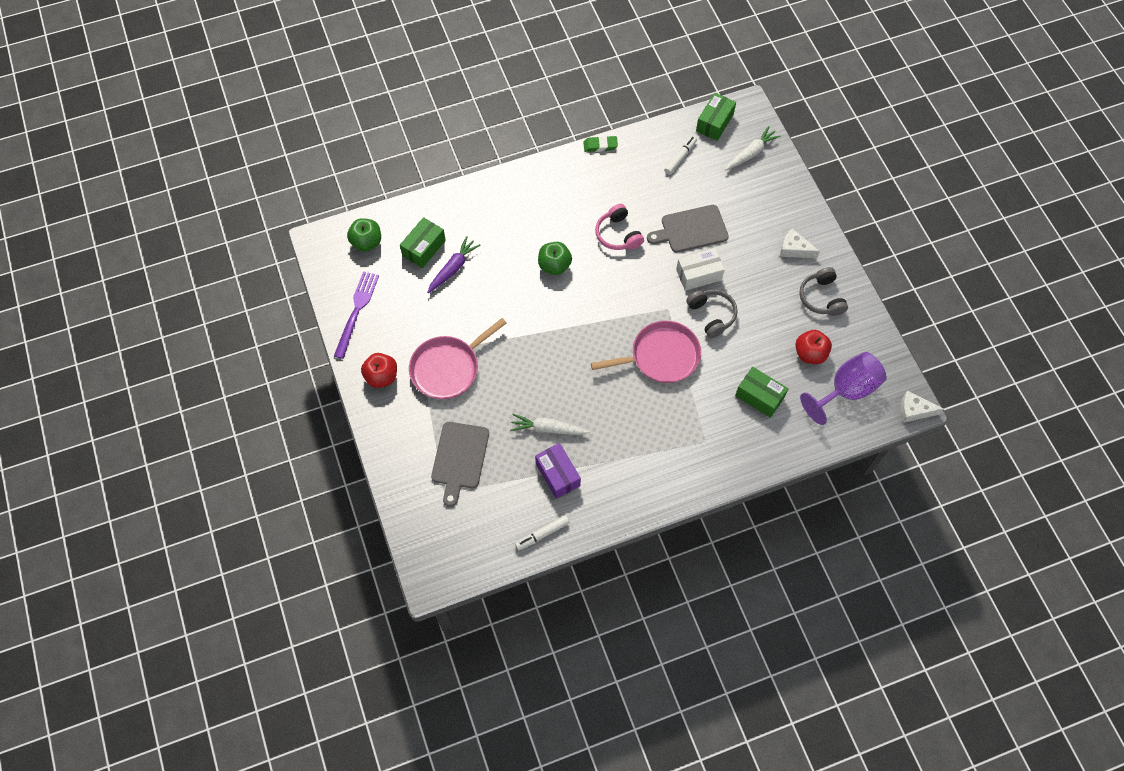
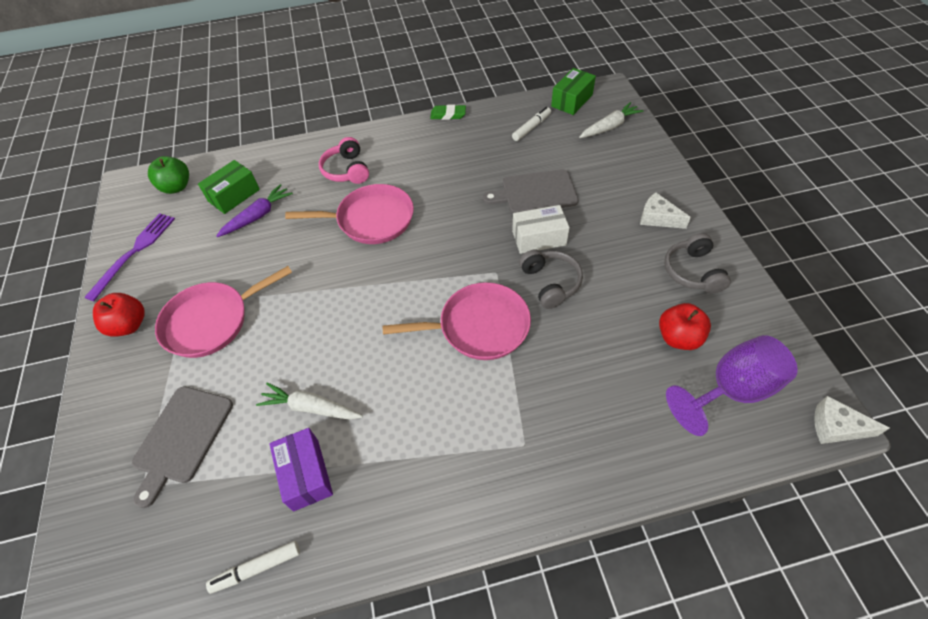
camera: 10 degrees right, 10 degrees down
(554, 265) = (371, 219): green apple -> pink pan
(618, 234) = (450, 193): pink headphones -> pink headphones (347, 170)
(759, 396) = (606, 388): green box -> none

